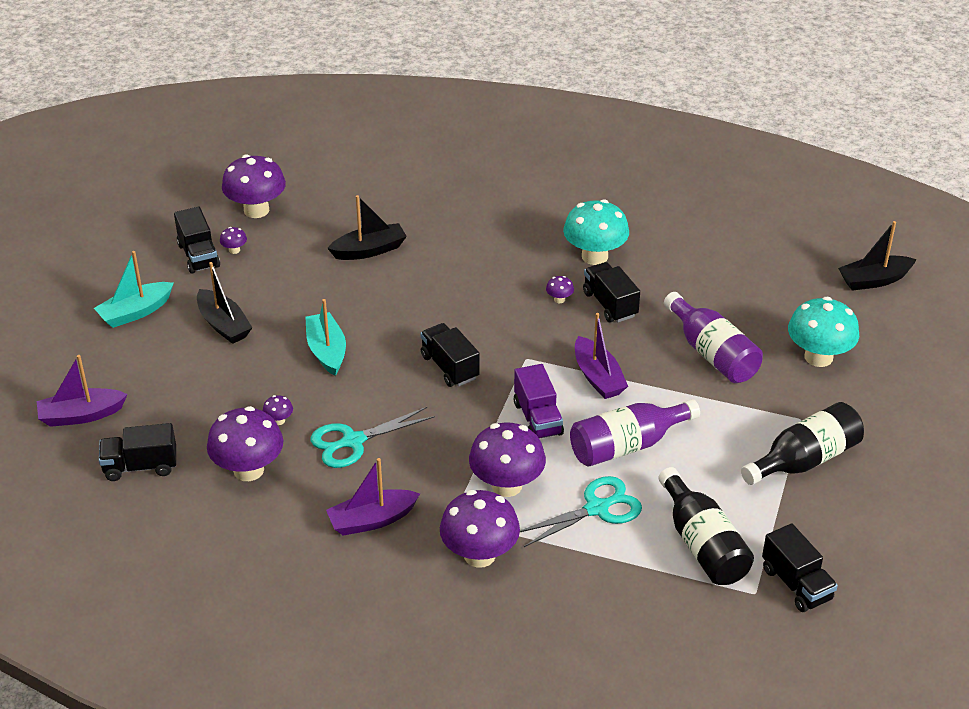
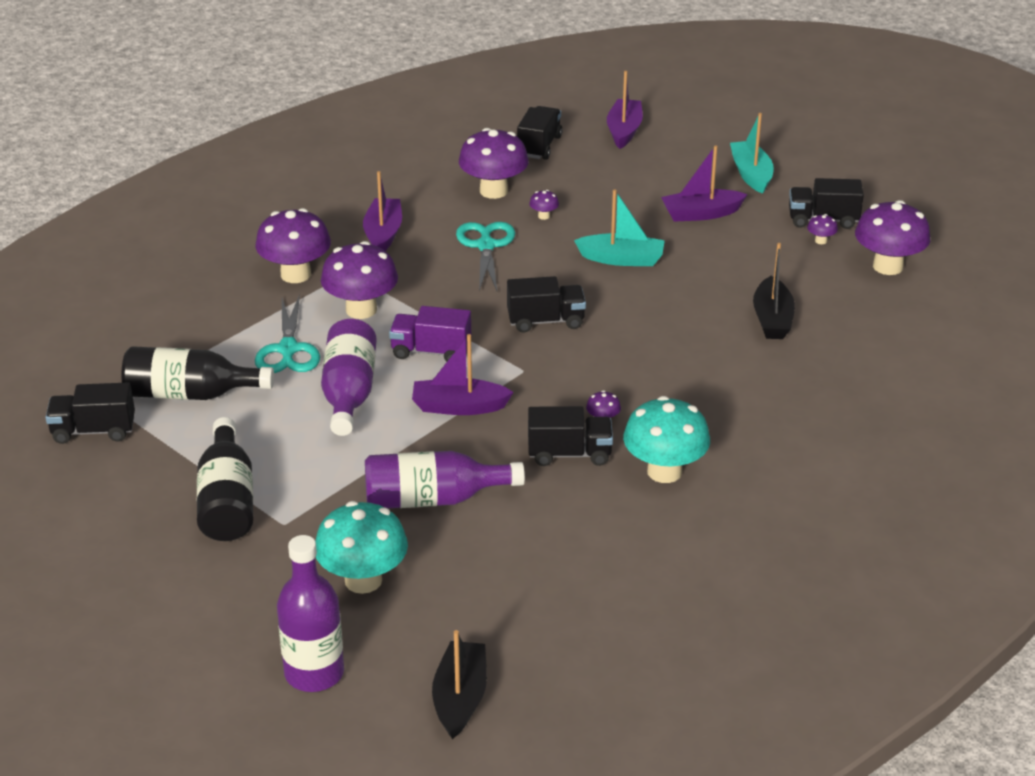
camera: 115 degrees right, 5 degrees down
(223, 325) = (701, 214): black boat -> purple boat
(915, 347) = (314, 673): none -> purple bottle

